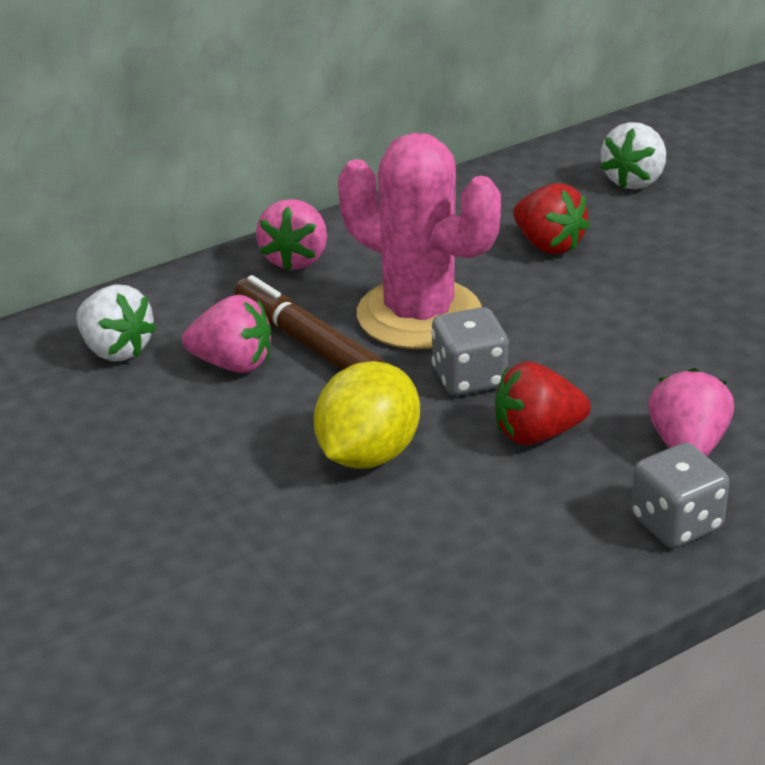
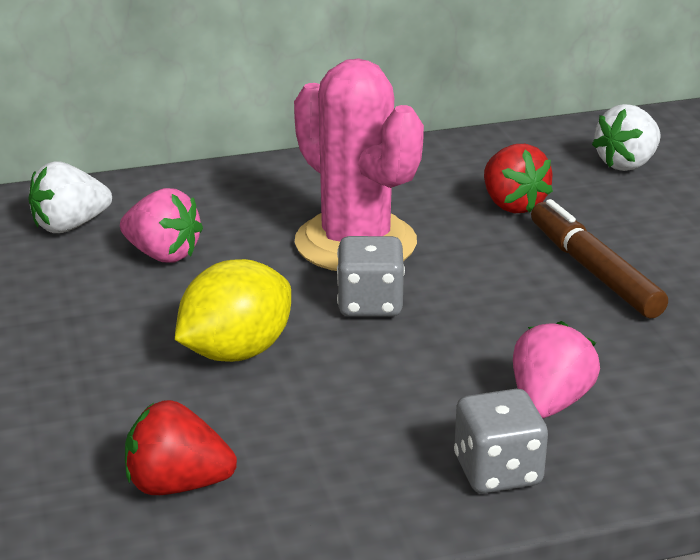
camera: 15 degrees right, 5 degrees down
(116, 350) = (70, 226): white strawberry -> white strawberry turned 90 degrees clockwise
(295, 259) = (272, 179): pink strawberry -> none
(308, 343) = (239, 249): brown marker -> brown marker (593, 271)
(537, 434) = (406, 364): red strawberry -> red strawberry (177, 485)

